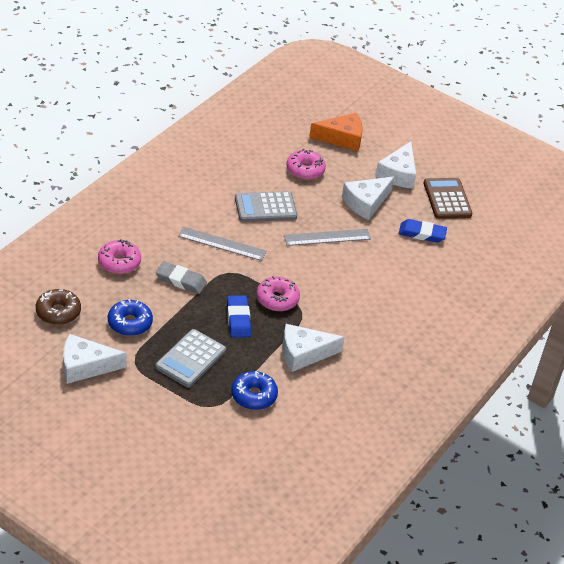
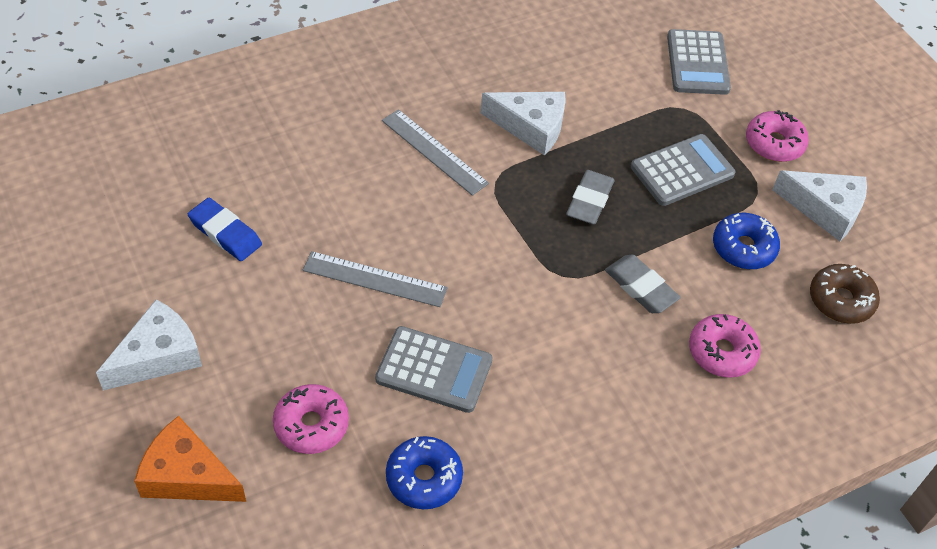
camera: 150 degrees left, 10 degrees up
(219, 447) = (698, 63): none -> grey calculator
(222, 244) = (545, 327): grey ruler -> grey ruler (434, 151)
(238, 319) = (589, 201): blue eraser -> grey eraser
(253, 396) = (626, 101): blue donut -> blue donut (424, 478)
(277, 299) = (518, 209): pink donut -> pink donut (774, 143)
(366, 203) = (263, 319): white cheese -> none
(447, 199) = (127, 277): brown calculator -> none

